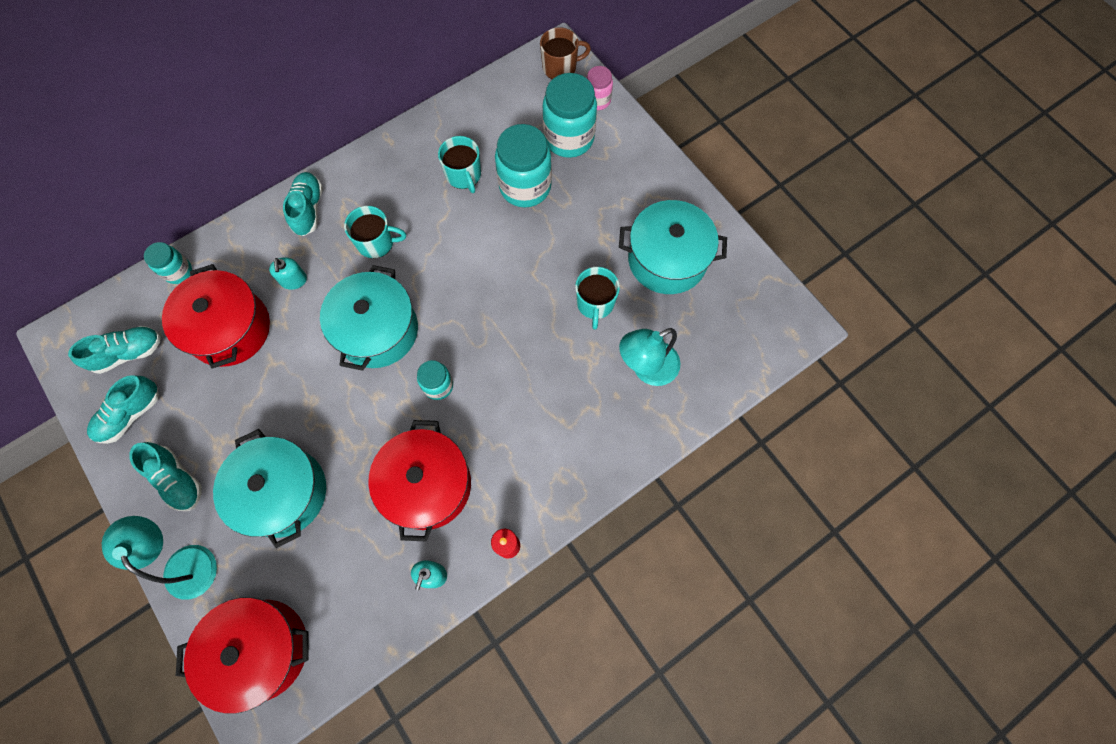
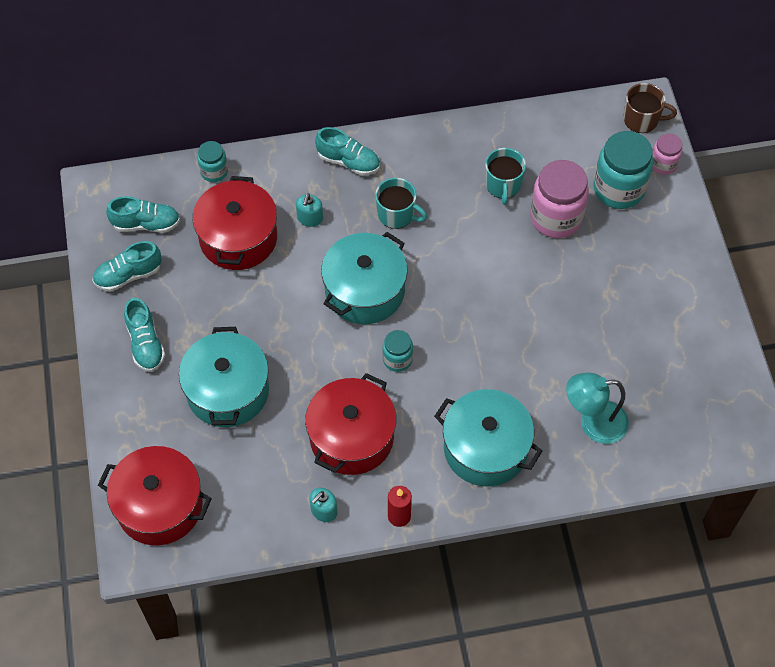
camera: 25 degrees right, 10 degrees down
(185, 561) = (126, 411): turquoise lamp -> none
(308, 209) = (348, 161): turquoise shoe -> turquoise shoe turned 90 degrees clockwise
(525, 187) = (556, 217): turquoise jar -> pink jar
(595, 303) = (572, 347): turquoise mug -> none
(667, 259) = (660, 336): turquoise pot -> turquoise pot (485, 448)

